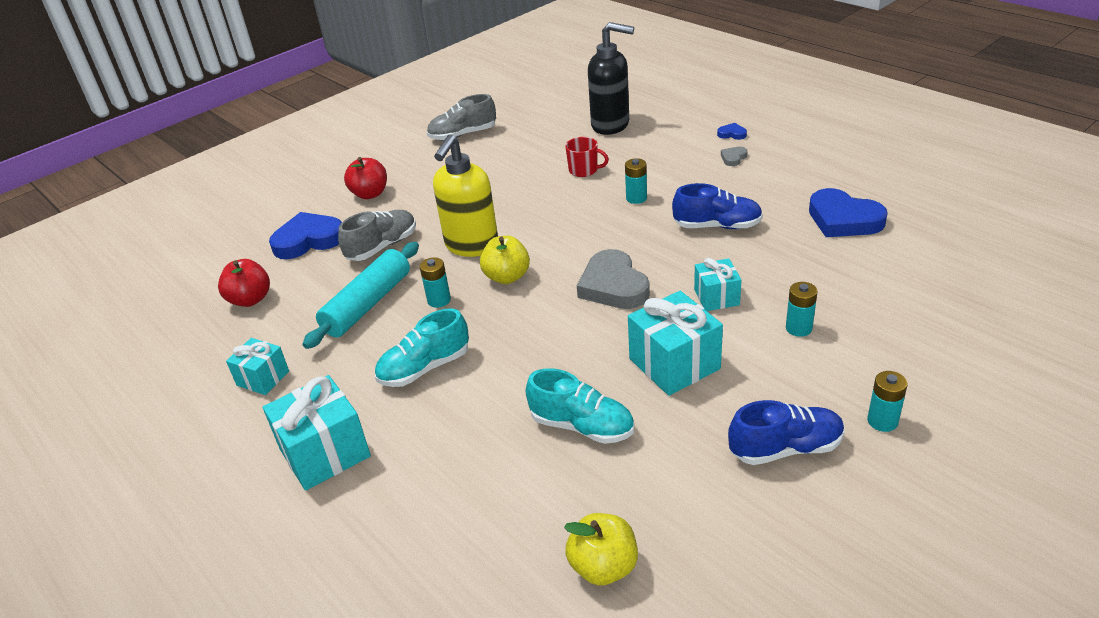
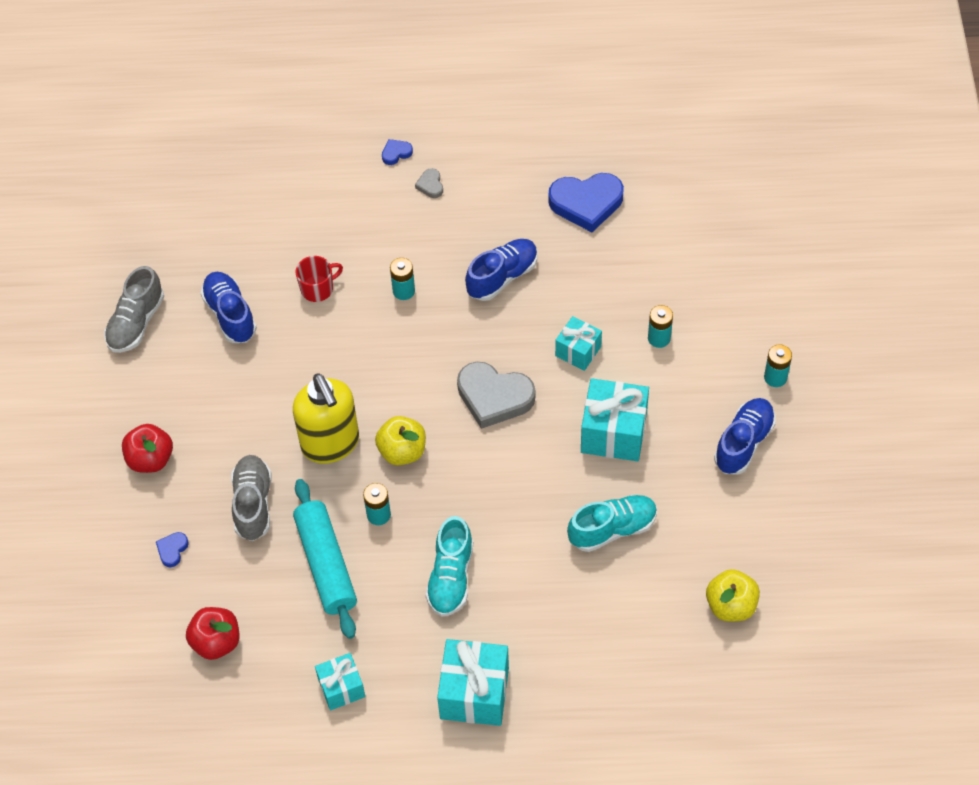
camera: 50 degrees left, 20 degrees up
(308, 240) = (172, 550): blue heart -> blue heart, size x0.44
(515, 156) = (230, 315): none -> blue shoe
(611, 125) = (271, 212): black soap dispenser -> none

